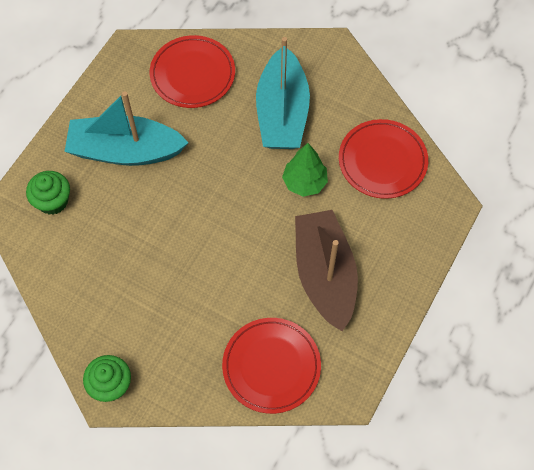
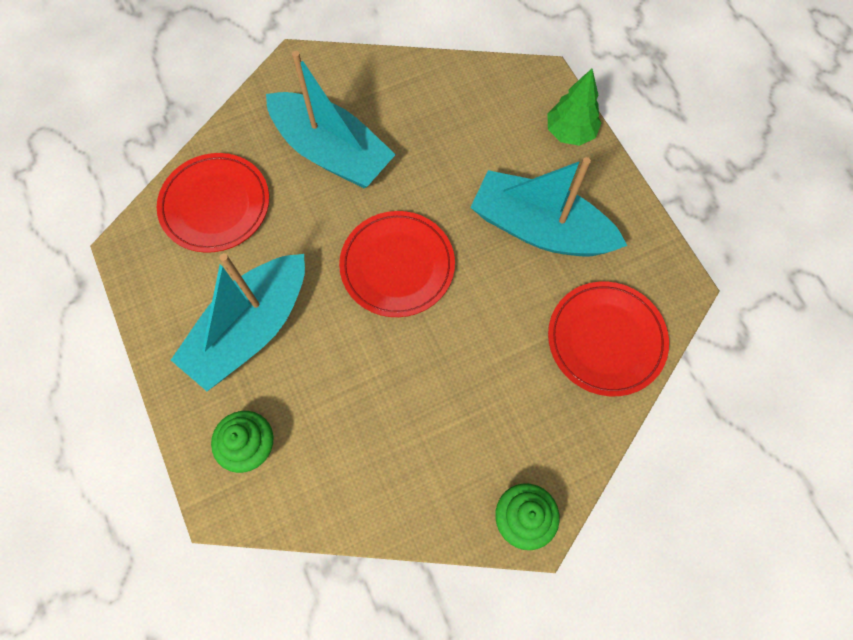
camera: 55 degrees left, 5 degrees up
(304, 182) = (426, 182): green tree -> green tree (570, 132)
(324, 275) = (540, 228): brown boat -> turquoise boat
(382, 161) = (455, 102): red plate -> red plate (397, 266)

